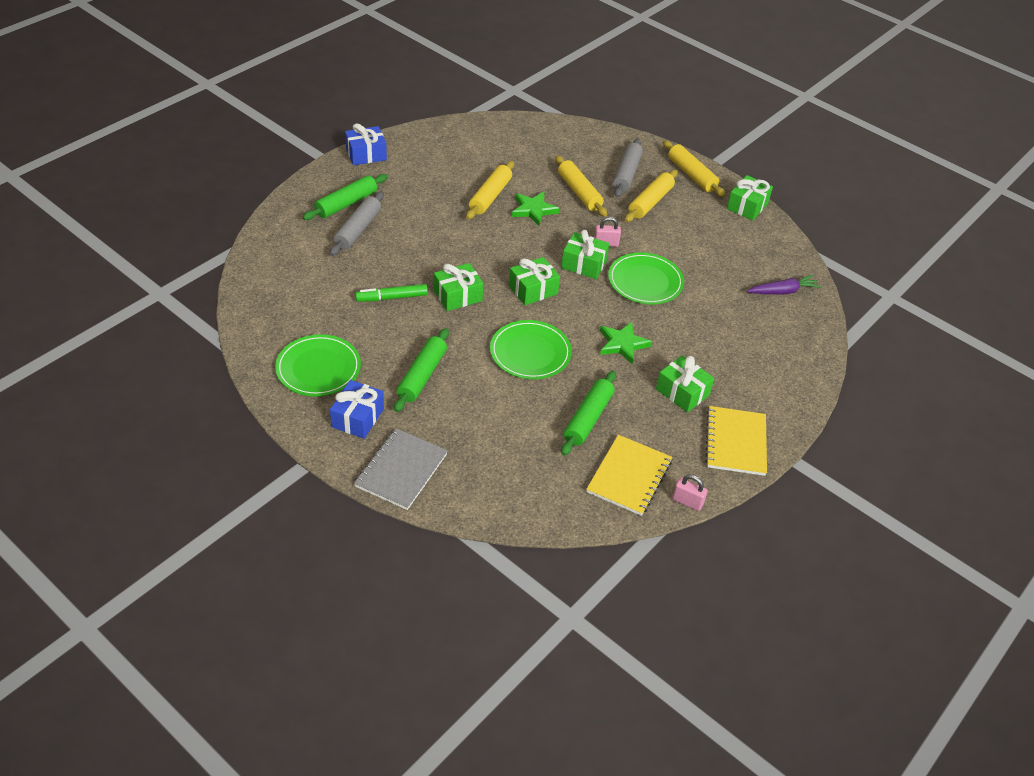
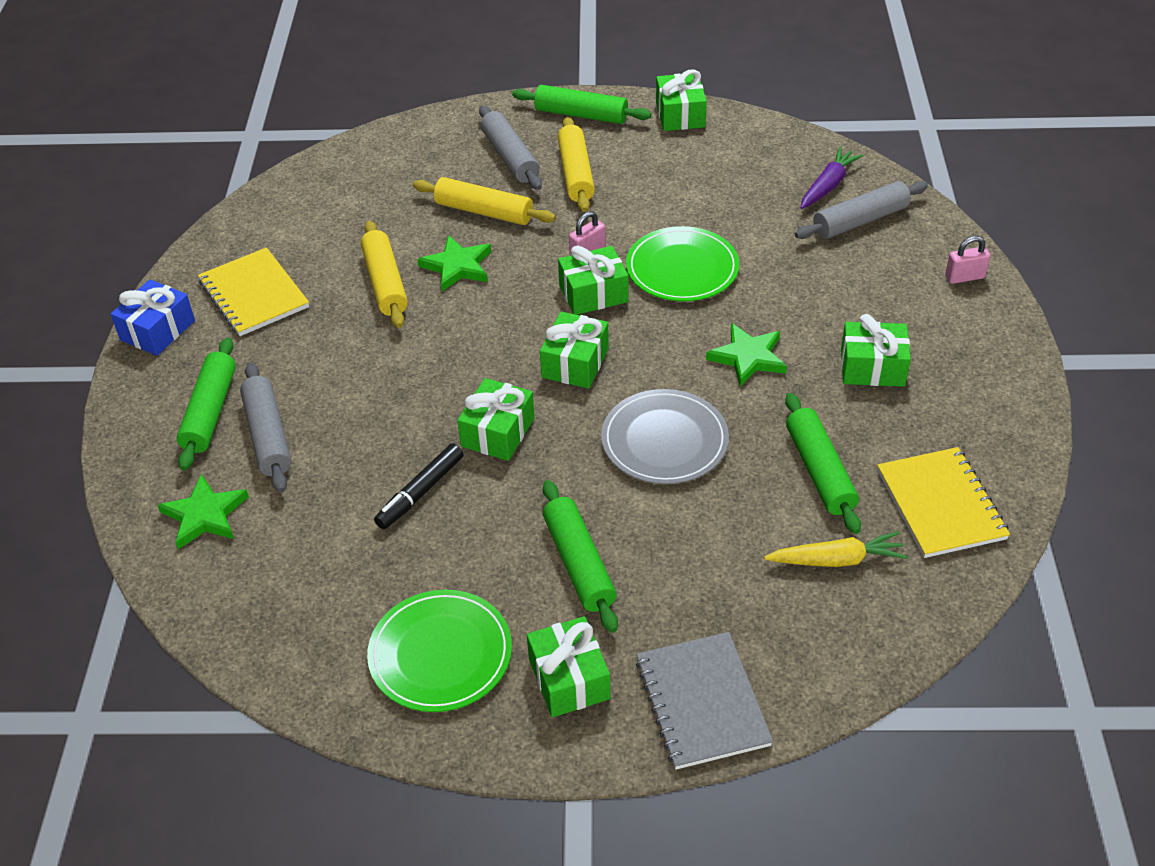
camera: 35 degrees left, 0 degrees up
(294, 245) = (205, 515): none -> green star
(357, 418) = (569, 679): blue gift -> green gift
(392, 297) = (420, 492): green marker -> black marker
(530, 352) = (664, 440): green plate -> grey plate
(543, 461) = (837, 560): none -> yellow carrot
(687, 502) = (1027, 486): pink padlock -> pink padlock (964, 277)
(691, 175) = (581, 115): yellow rolling pin -> green rolling pin
(735, 442) = (988, 383): yellow notebook -> yellow notebook (254, 294)
(777, 320) = (860, 220): none -> grey rolling pin

